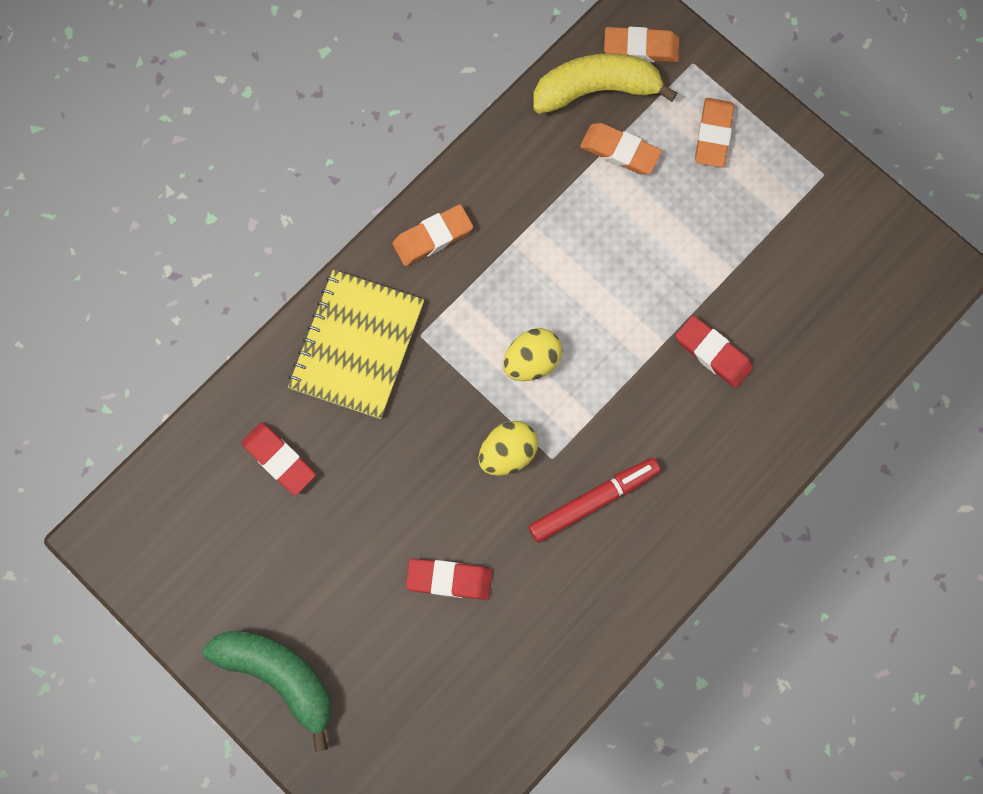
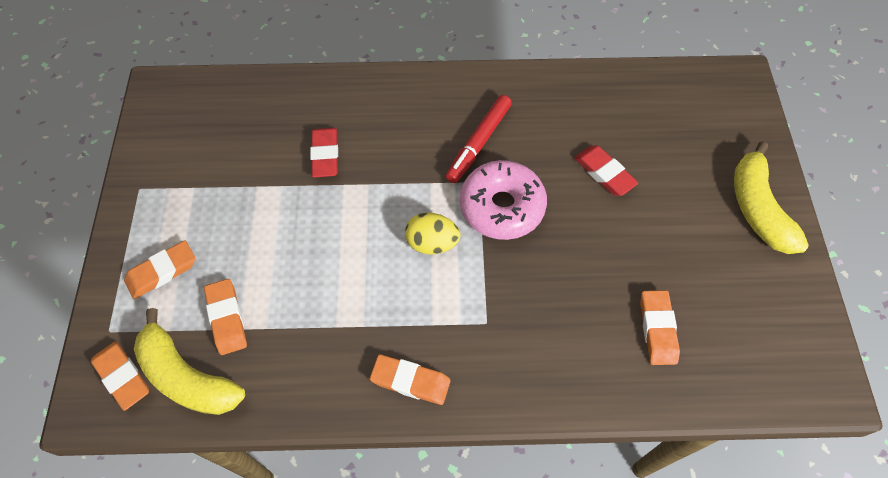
camera: 135 degrees left, 15 degrees down
(279, 460) = (657, 329): red eraser -> orange eraser
(279, 675) = (757, 208): green banana -> yellow banana
(357, 345) = (536, 355): yellow notebook -> none
(507, 453) = (502, 207): yellow egg -> pink donut
(593, 501) = (478, 143): red marker -> red marker turned 75 degrees counterclockwise

